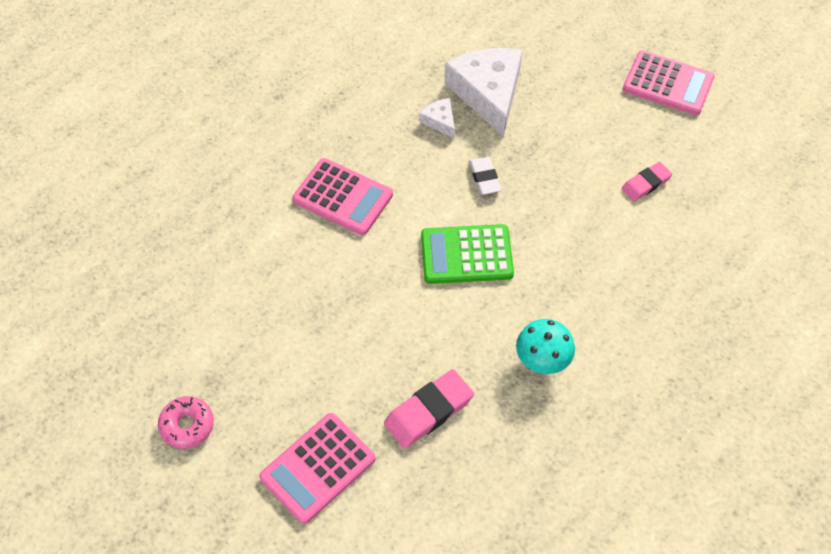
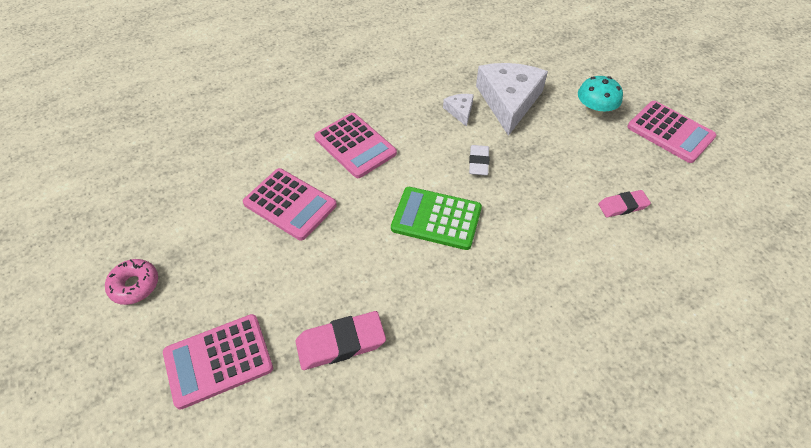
camera: 20 degrees right, 5 degrees down
(305, 287) = (290, 204): none -> pink calculator
(542, 359) = (466, 330): turquoise mushroom -> turquoise mushroom (594, 111)

